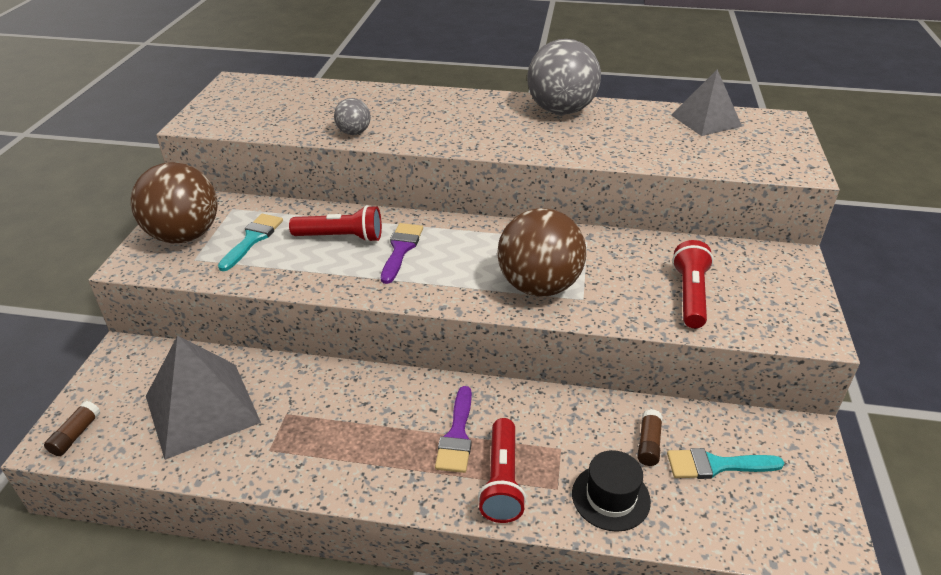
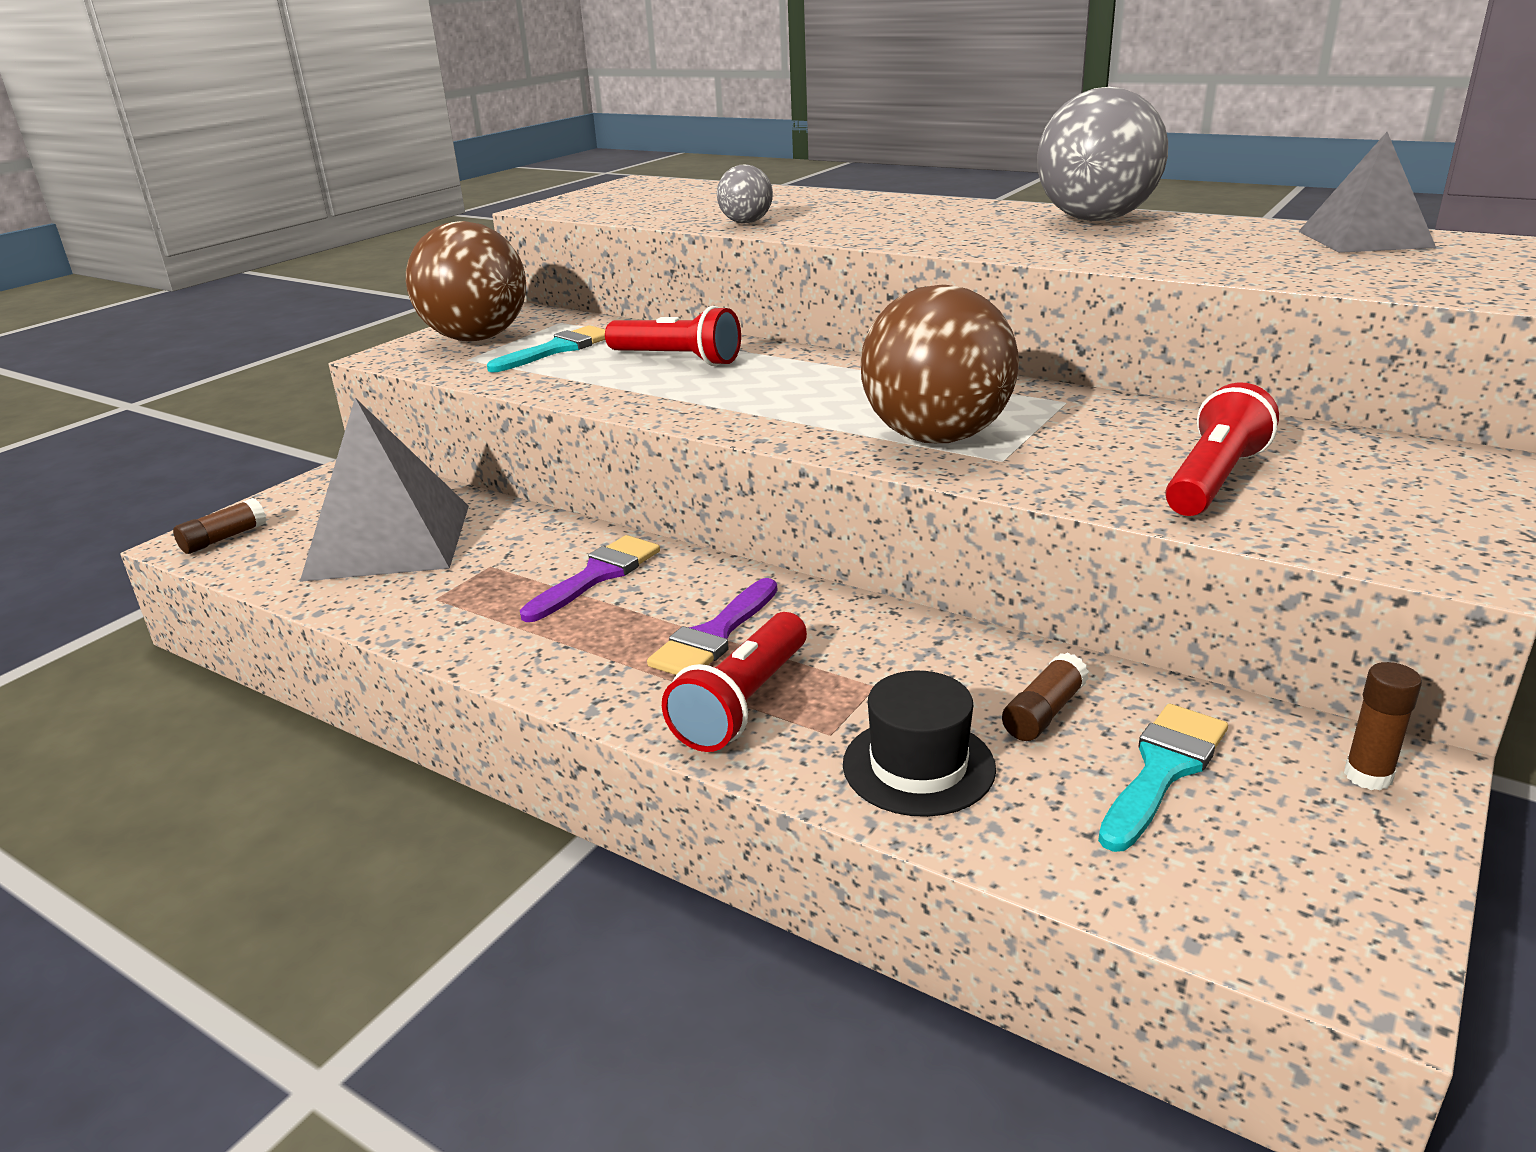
camera: 25 degrees right, 10 degrees down
(401, 249) = (752, 378): purple brush -> purple brush (597, 576)
(716, 465) = (1163, 770): turquoise brush -> turquoise brush turned 105 degrees clockwise
(796, 443) = (1368, 776): none -> brown glue stick

